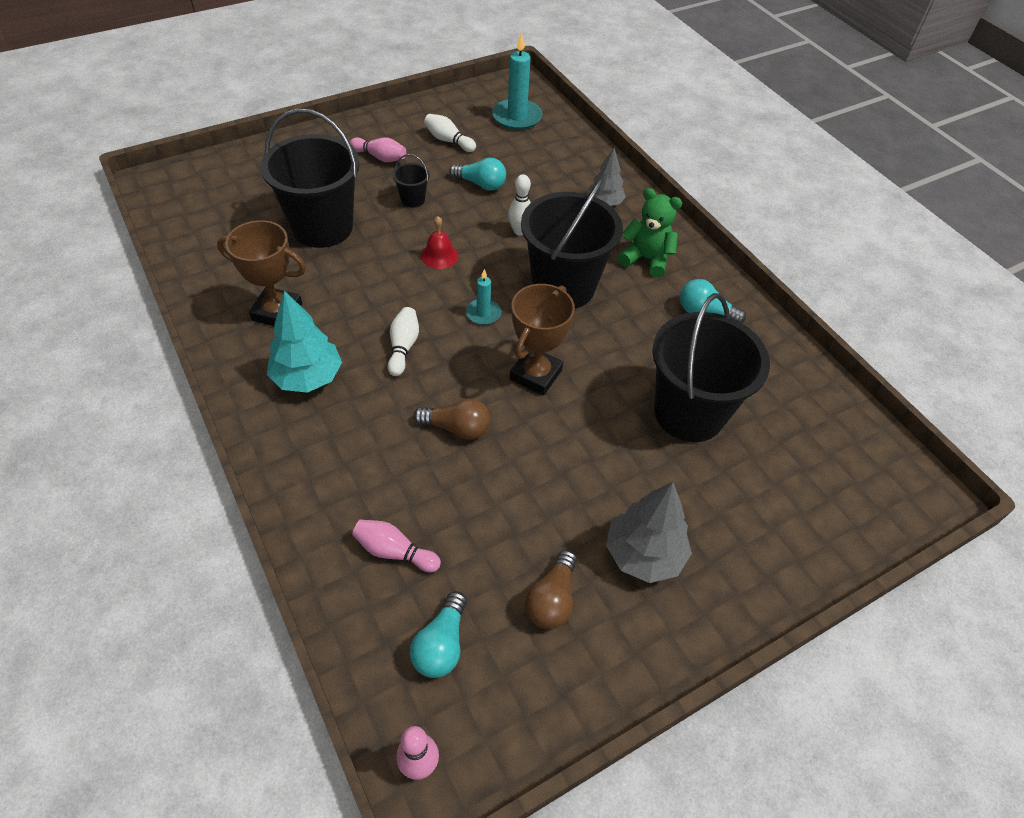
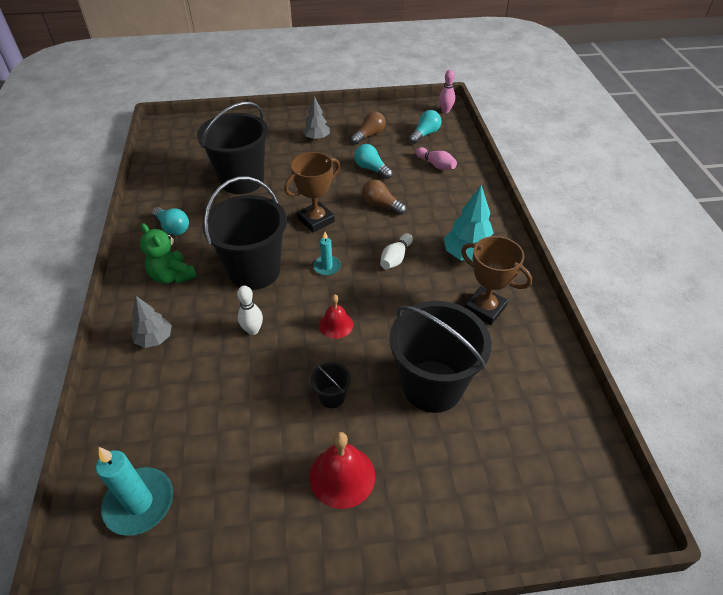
camera: 155 degrees left, 5 degrees down
(380, 157) = (342, 476): pink bowling pin -> red bell
(448, 141) = (249, 482): white bowling pin -> none
(481, 184) = (253, 398): turquoise light bulb -> turquoise light bulb (371, 169)
(644, 554) = (317, 138): grey tree -> grey tree, size x0.66

